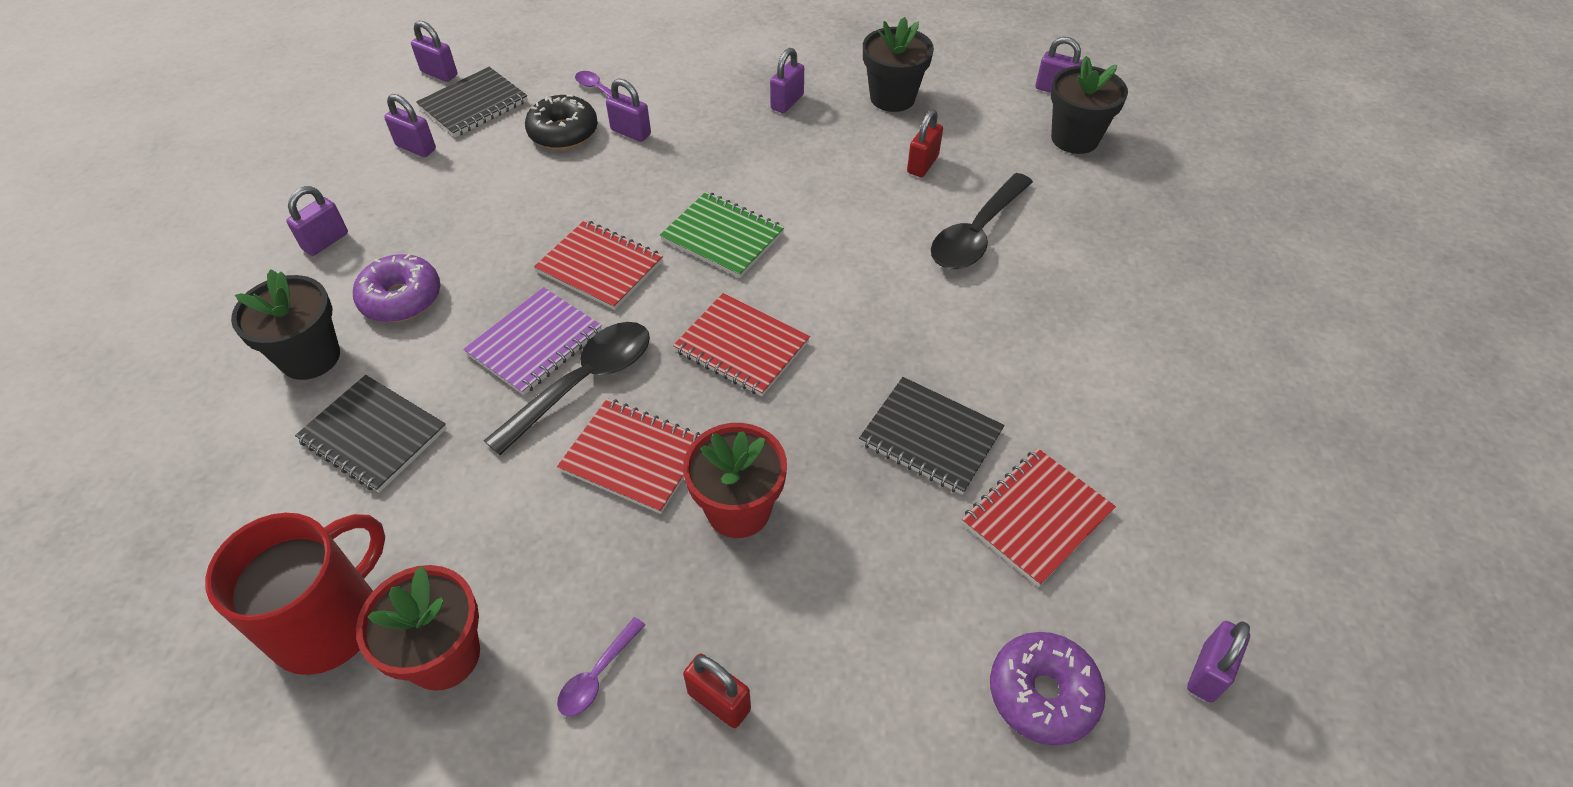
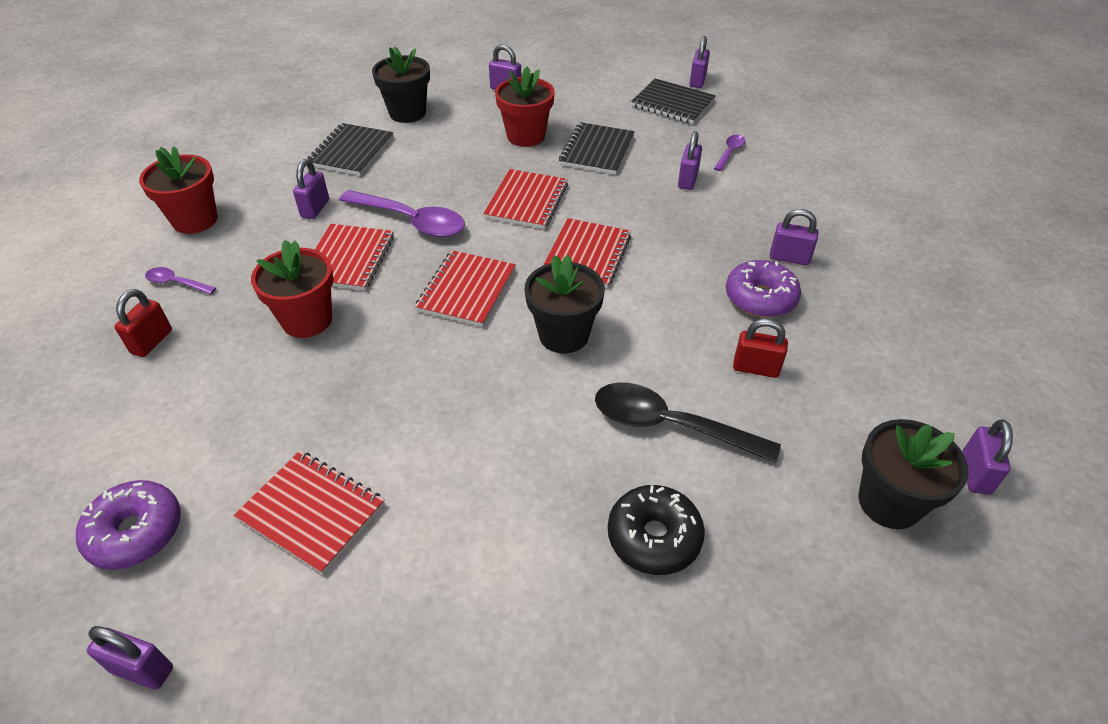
camera: 75 degrees right, 5 degrees down
(329, 621) = (220, 175): red mug -> none
(401, 298) = (466, 129): purple donut -> purple donut (760, 298)
(416, 148) = (612, 94): purple padlock -> purple padlock (315, 209)
(458, 243) = (526, 136): none -> red flower pot
(535, 343) = (442, 191): purple notebook -> none
(563, 133) = (666, 149): black donut -> black donut (654, 537)
(583, 382) = (411, 221): black spoon -> purple spoon
(722, 237) = (587, 255): green notebook -> red notebook
(892, 98) = (850, 329): black flower pot -> black flower pot (563, 335)
(930, 437) = (393, 423): black notebook -> black notebook (596, 150)

